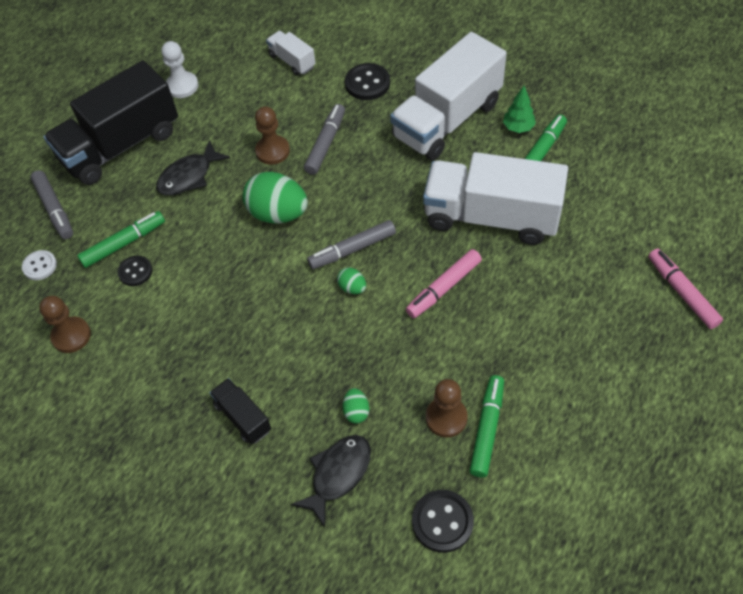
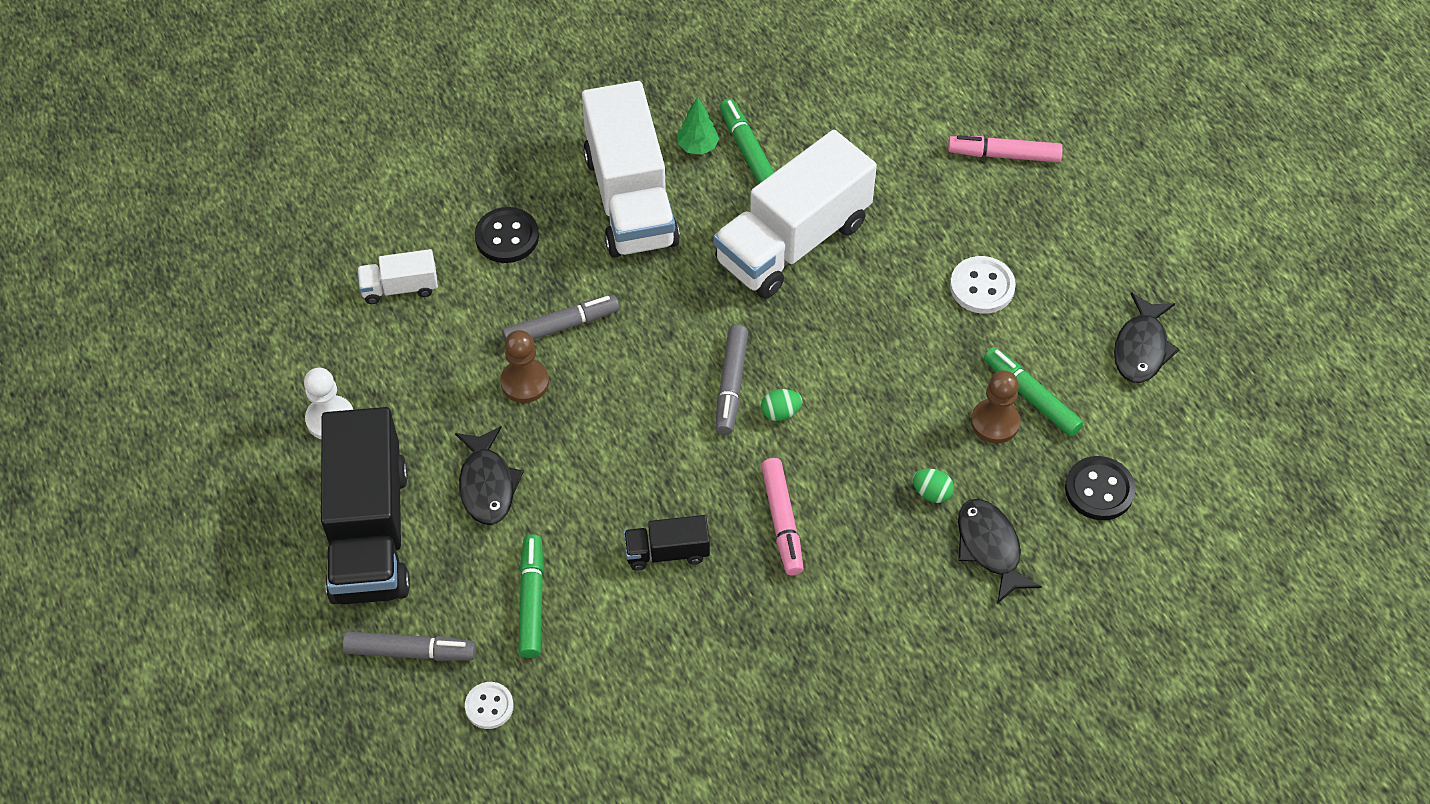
camera: 60 degrees left, 0 degrees up
(71, 336) = (623, 716): brown pawn -> none
(135, 272) = (584, 608): black button -> none
(243, 417) = (862, 597): black truck -> black truck (667, 552)
(278, 213) = (622, 426): green egg -> none
(325, 144) = (561, 326): grey marker -> grey marker turned 105 degrees clockwise
(443, 288) = (846, 335): pink marker -> pink marker (782, 521)
(554, 344) = (982, 287): none -> white button
(595, 480) = (1141, 348): none -> black fish

